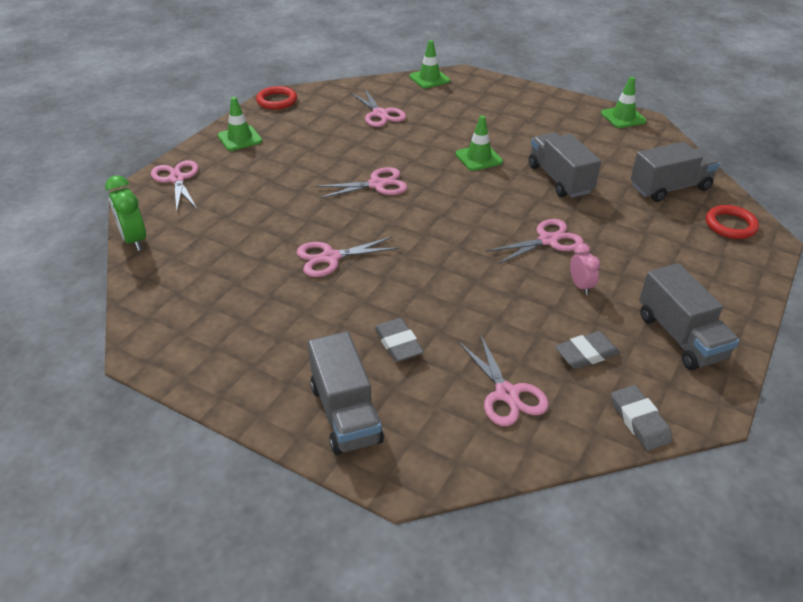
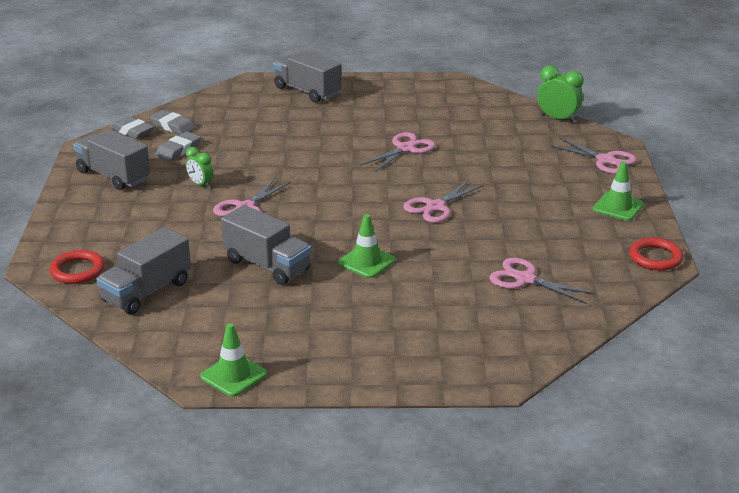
camera: 150 degrees right, 10 degrees down
(398, 343) = (307, 122): grey eraser -> grey eraser (173, 126)
(429, 79) = (532, 353): green traffic cone -> none
(507, 394) = (220, 120): pink scissors -> none
(580, 286) = (200, 184): pink clock -> green clock

